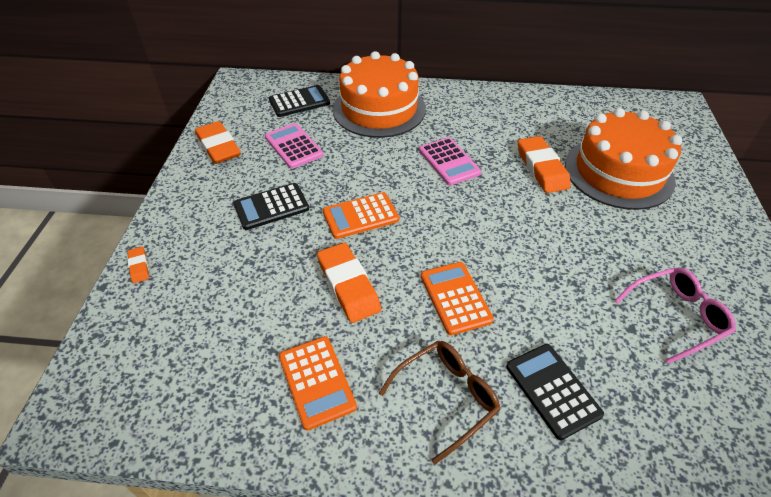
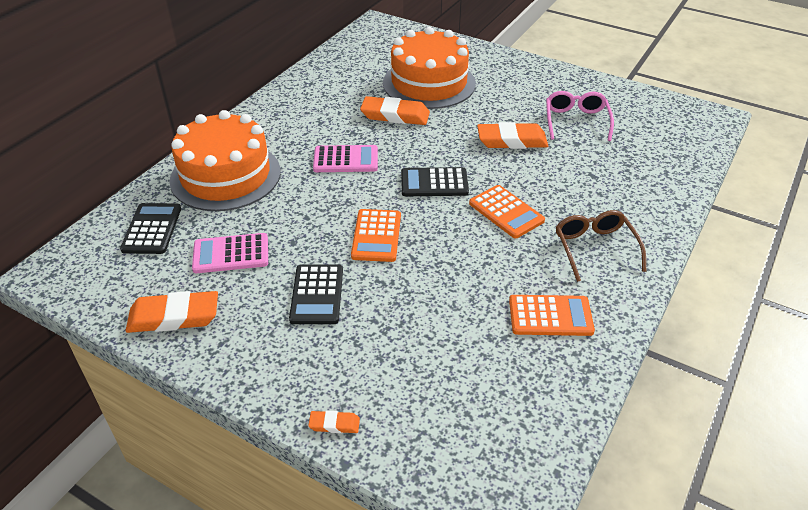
camera: 65 degrees left, 5 degrees down
(348, 285) = (458, 268): orange eraser -> orange eraser (512, 140)
(455, 298) = (506, 212): orange calculator -> orange calculator turned 135 degrees counterclockwise
(552, 390) = (609, 197): black calculator -> black calculator (434, 183)

